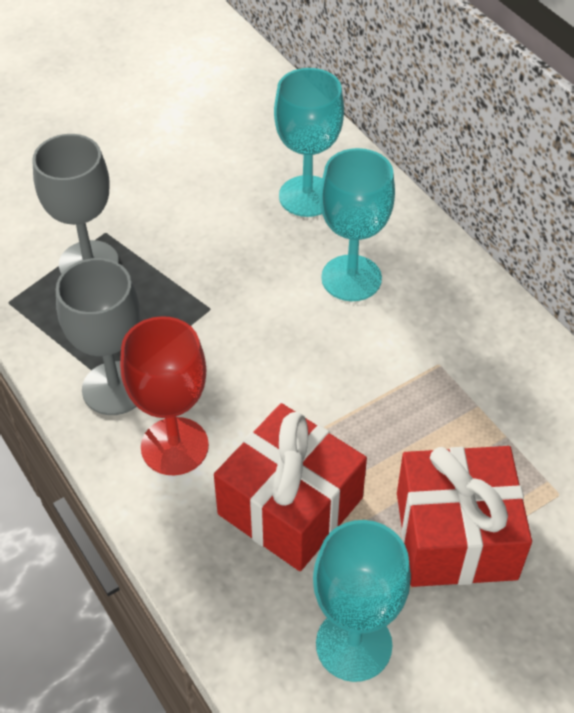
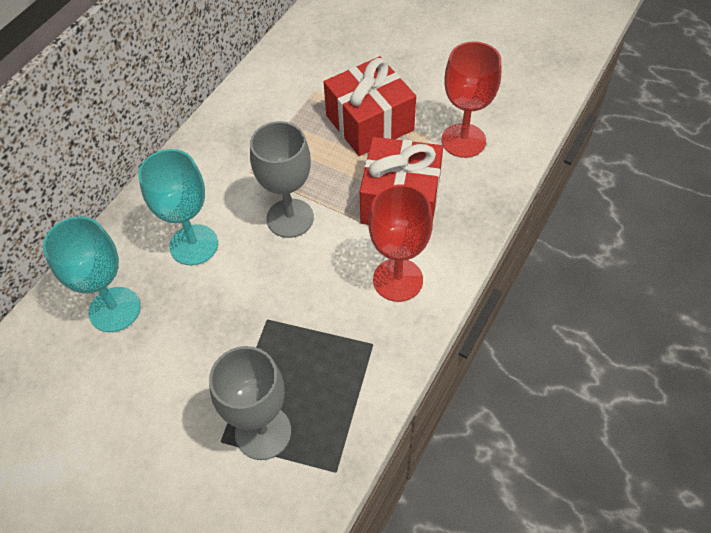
camera: 115 degrees left, 5 degrees up
(114, 388) = (374, 341): grey goblet -> grey goblet (290, 218)
(354, 644) = (463, 140): turquoise goblet -> red goblet

